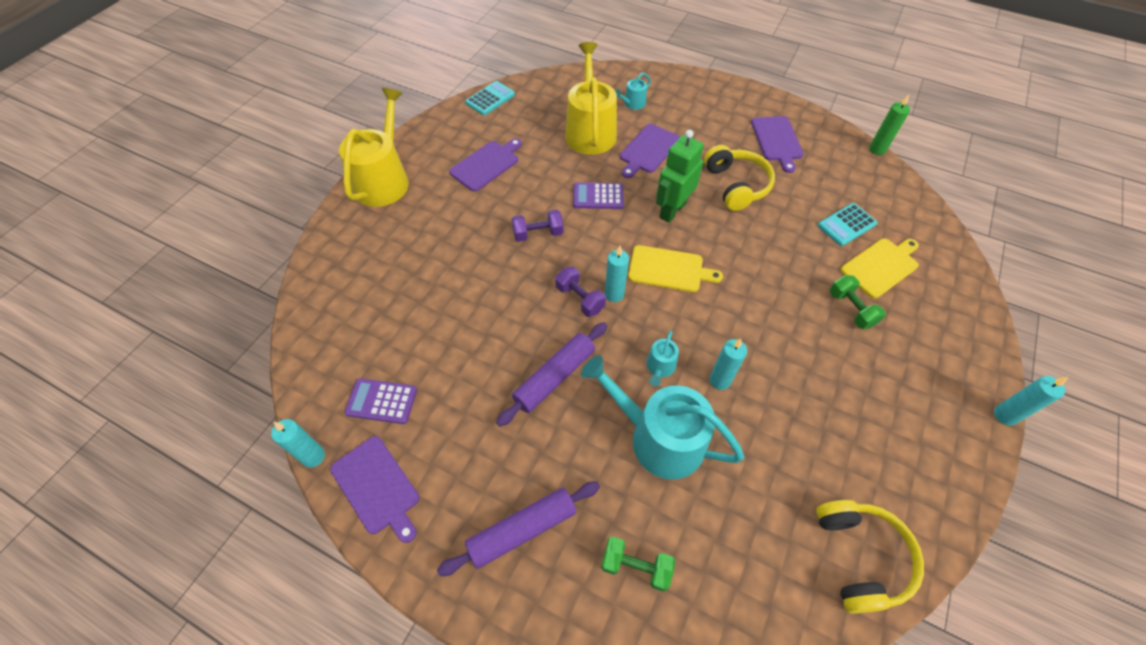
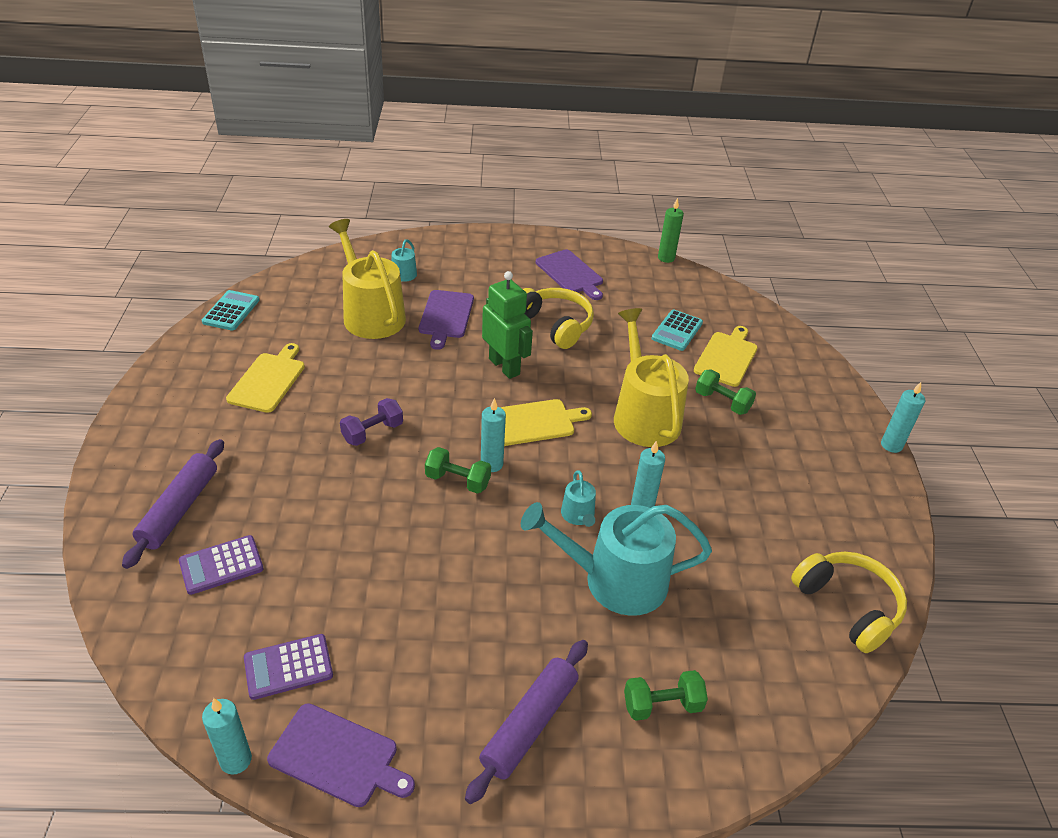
camera: 30 degrees left, 15 degrees down
(384, 180) = (144, 433): yellow watering can -> yellow watering can (644, 415)
(486, 164) = (268, 380): purple cutting board -> yellow cutting board
(554, 377) = (475, 565): purple rolling pin -> purple rolling pin (179, 509)
(580, 299) = (458, 481): purple dumbbell -> green dumbbell
(598, 196) = (418, 376): purple calculator -> purple calculator (221, 565)
(672, 210) = (504, 366): green robot -> green robot turned 135 degrees clockwise

